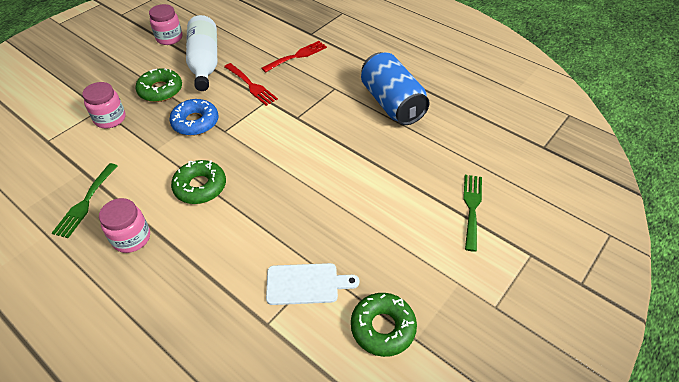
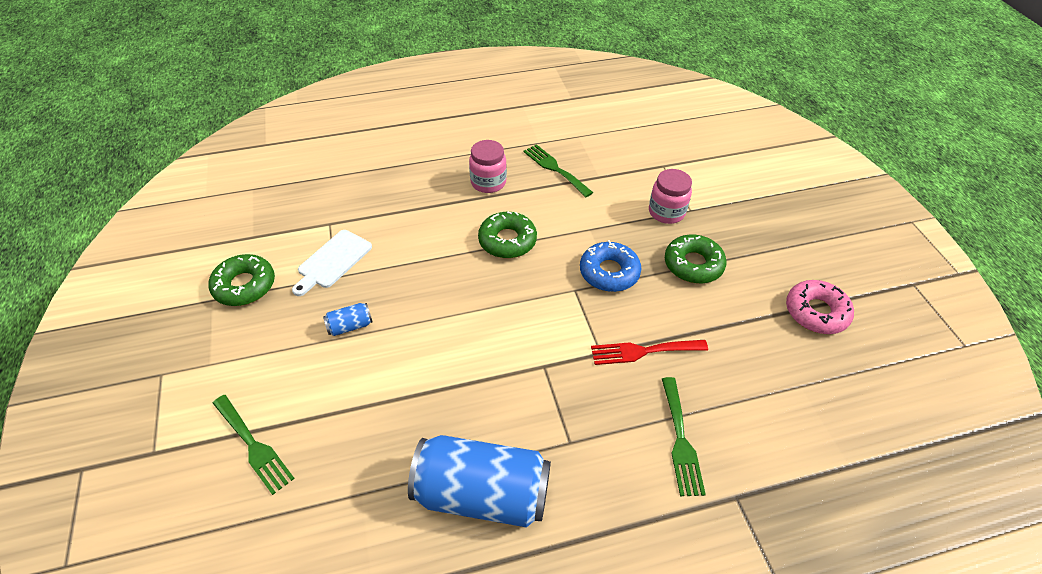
camera: 125 degrees right, 0 degrees up
(169, 38) = (816, 312): pink jar -> pink donut
(204, 63) = (729, 326): white bottle -> none
(297, 56) = (680, 441): red fork -> green fork
(353, 224) = (350, 326): none -> blue can

